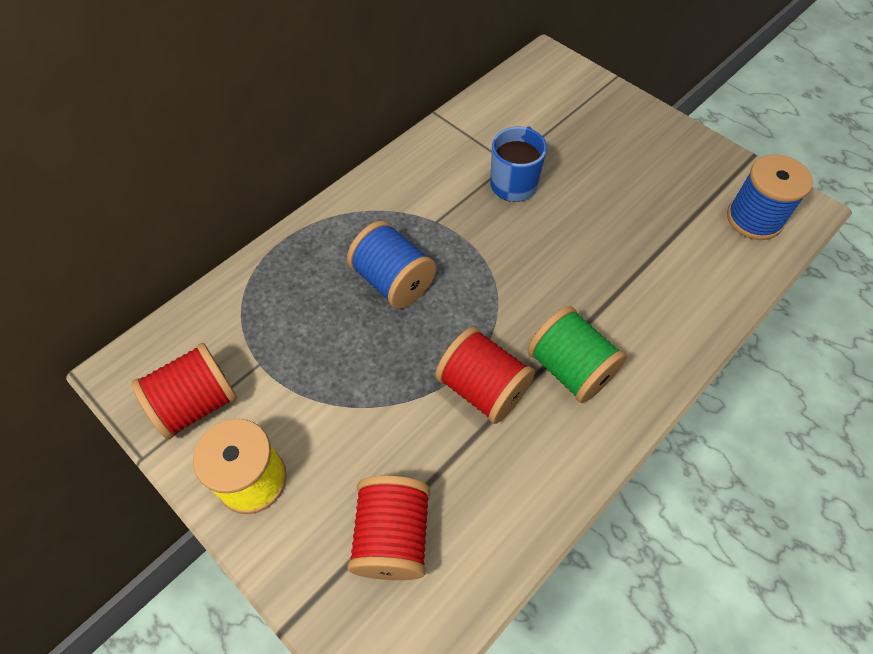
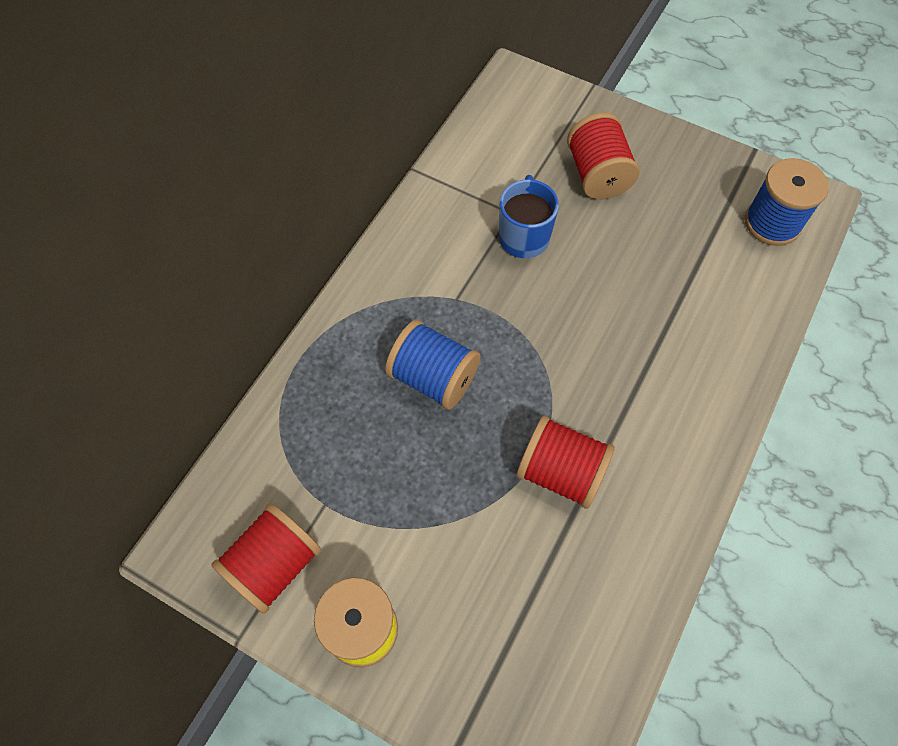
camera: 15 degrees left, 5 degrees up
(392, 536) = (520, 647): red spool -> red spool (597, 174)
(570, 369) = (639, 429): green spool -> none

